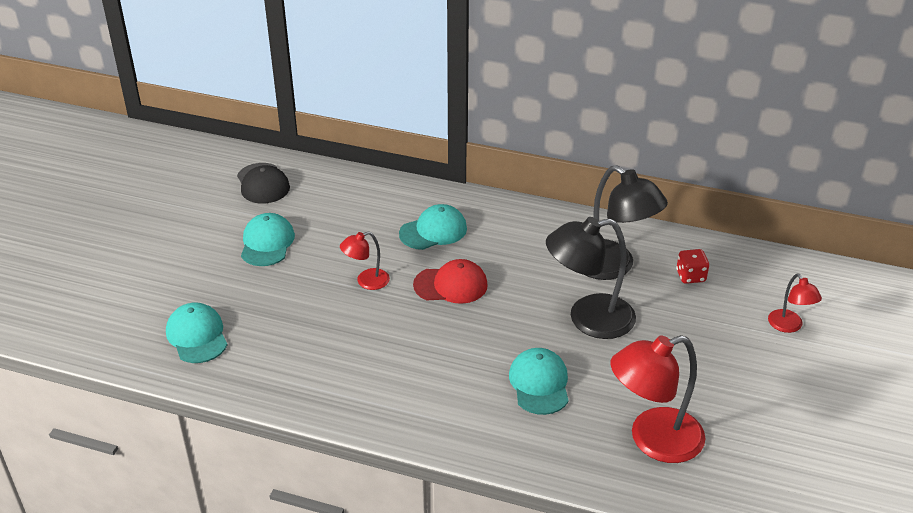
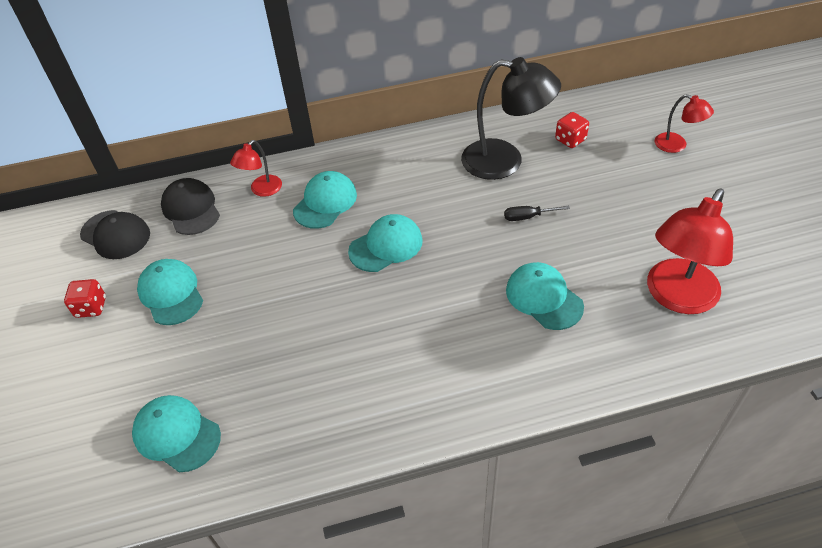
camera: 30 degrees left, 10 degrees up
(208, 226) = (91, 307): none -> red dice
(330, 190) = (191, 209): none -> black cap
(366, 281) = (305, 282): red lamp -> red lamp (262, 190)
(451, 285) = (386, 246): red cap -> turquoise cap
(588, 319) = (528, 217): black lamp -> black screwdriver

